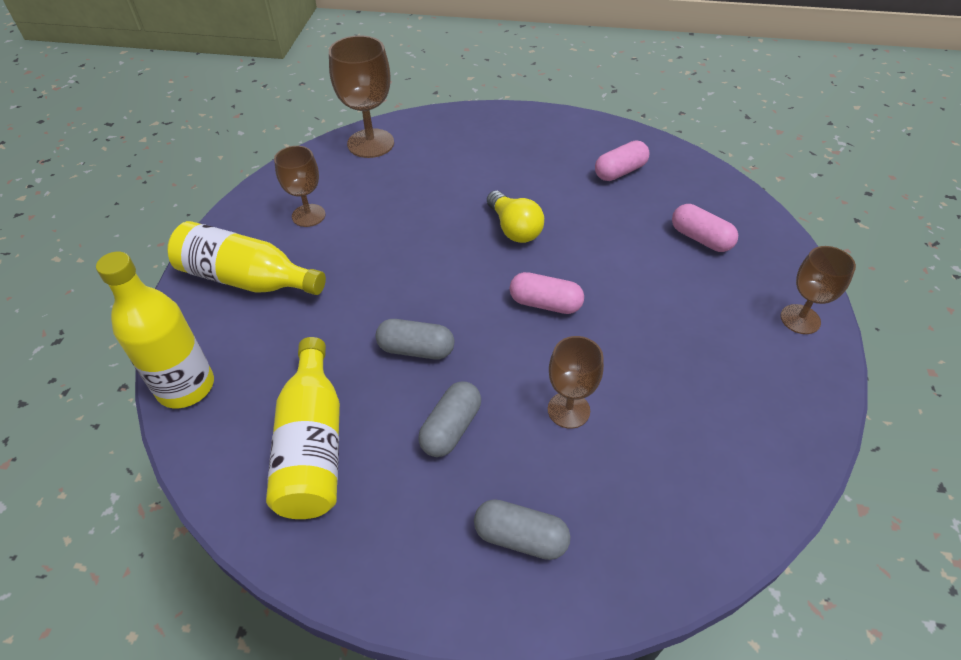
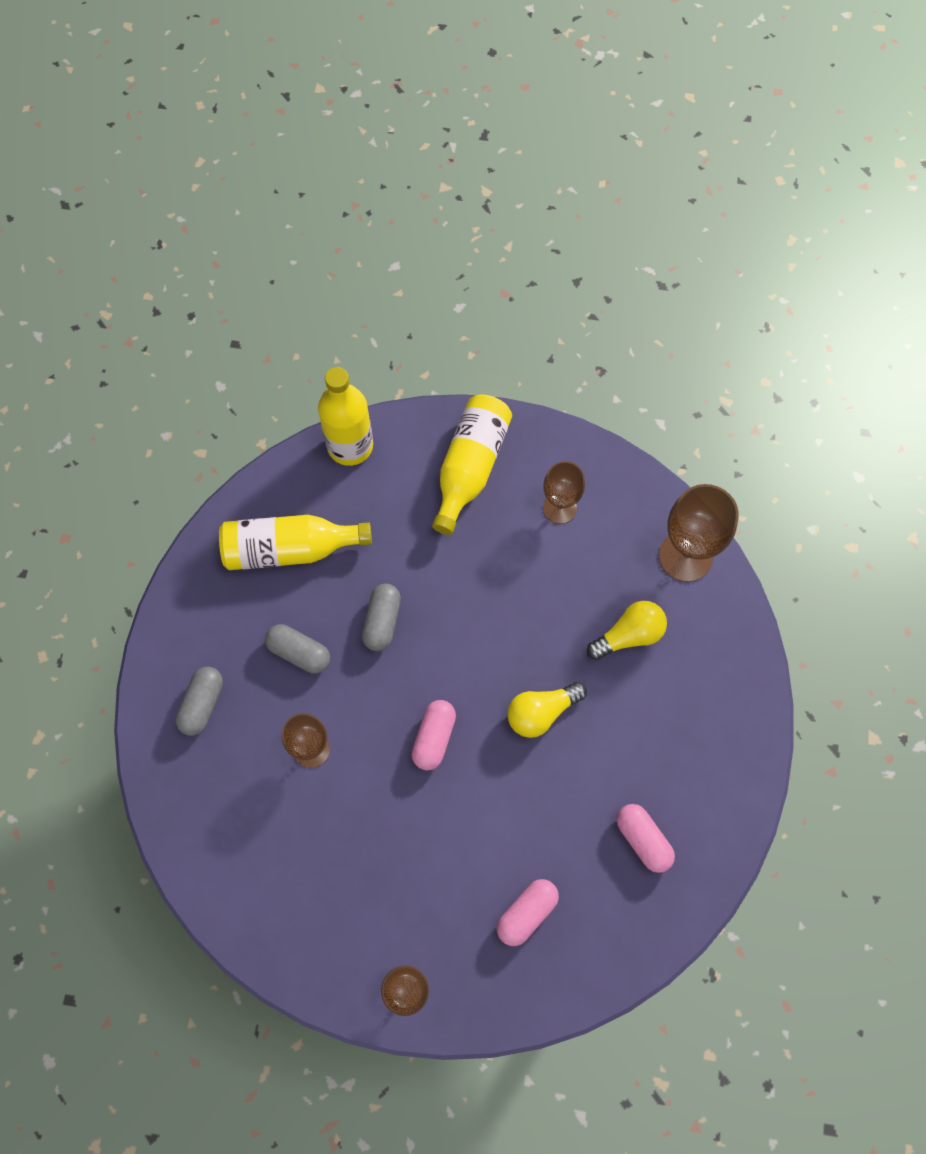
camera: 90 degrees right, 20 degrees up
(441, 175) = (629, 635): none -> yellow light bulb

